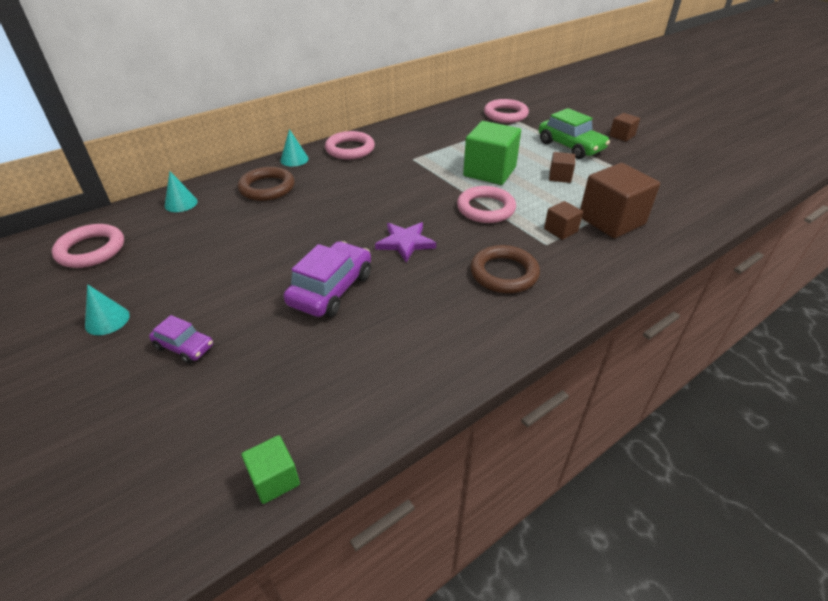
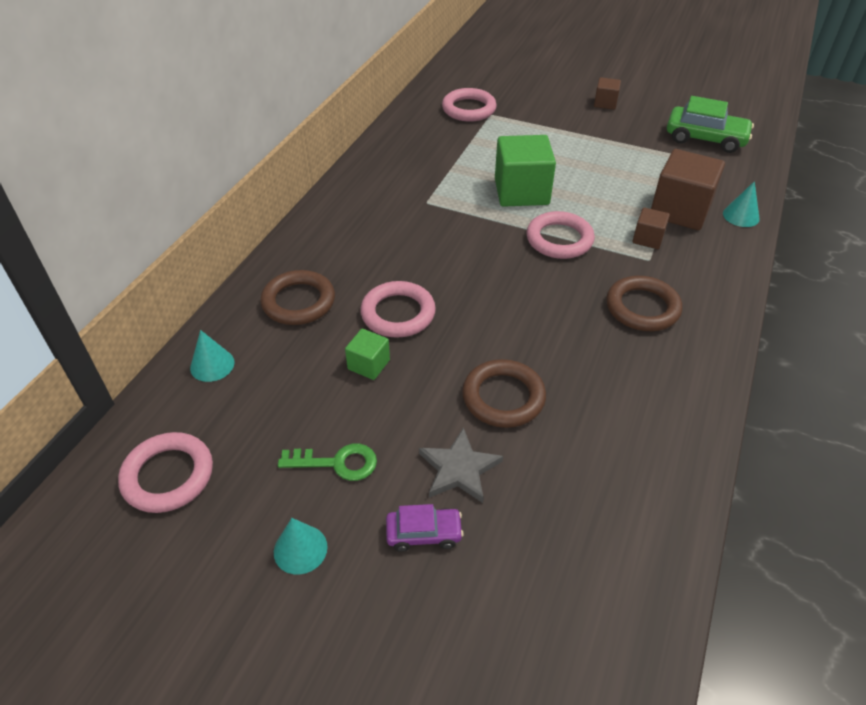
camera: 30 degrees left, 5 degrees up
(183, 282) = (337, 463): none -> green key
(251, 319) = (459, 469): none -> grey star
(274, 479) = (651, 610): green cube -> green cube (368, 364)
(294, 159) = (289, 250): turquoise cone -> turquoise cone (741, 216)
(331, 289) = (503, 397): purple car -> brown ring
(350, 149) = (342, 213): pink ring -> pink ring (398, 313)
(405, 243) = (521, 312): purple star -> none
(560, 177) = (593, 174): brown cube -> none
(570, 146) = (570, 132): green car -> green car (705, 138)

